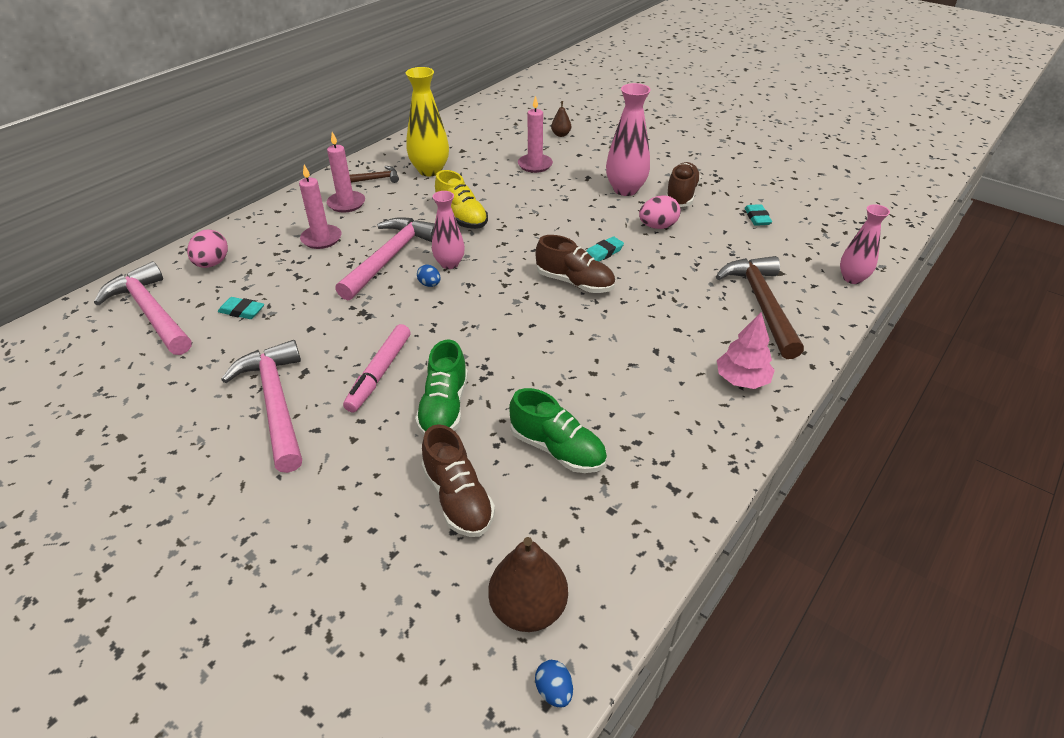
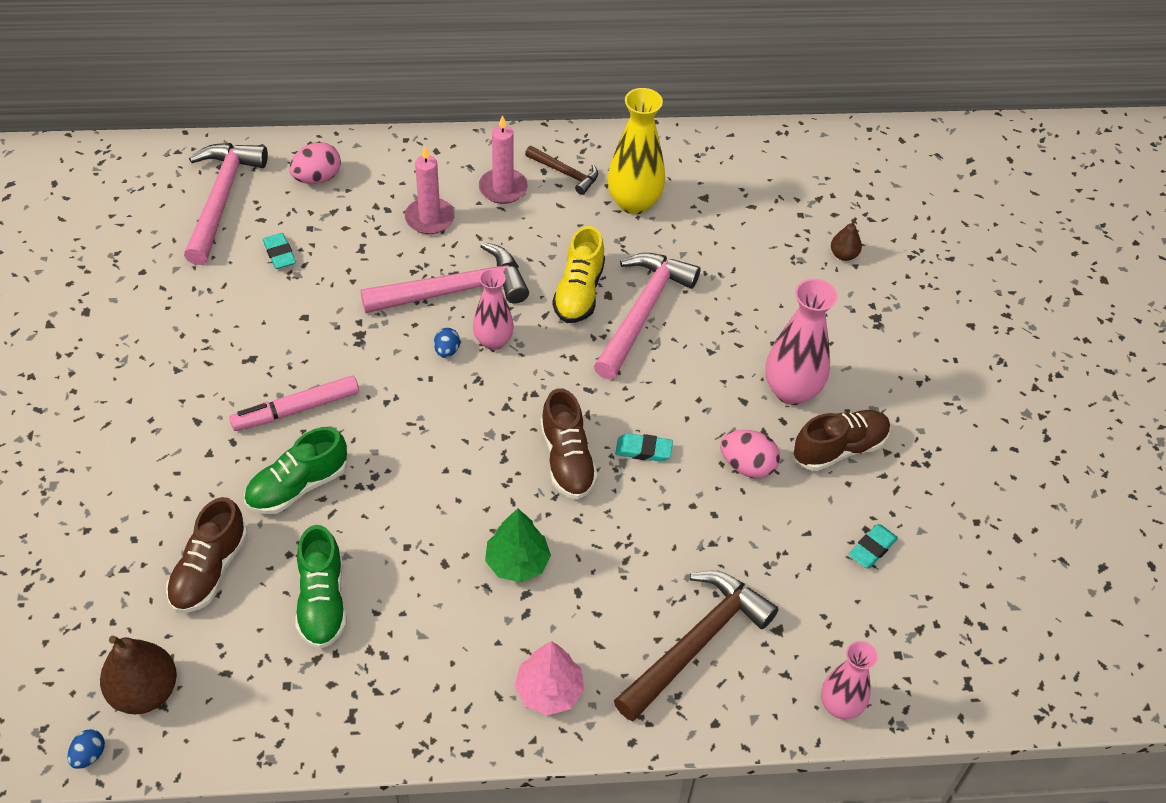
camera: 45 degrees right, 10 degrees up
(276, 403) = (200, 371): pink hammer -> pink hammer (642, 312)
(535, 165) = (748, 278): pink candle -> none
(628, 341) = (517, 562): none -> green tree

